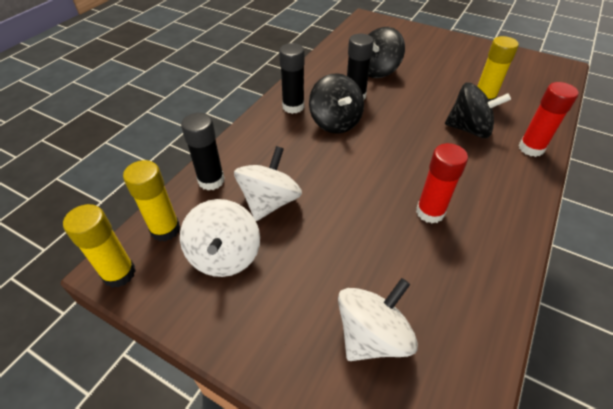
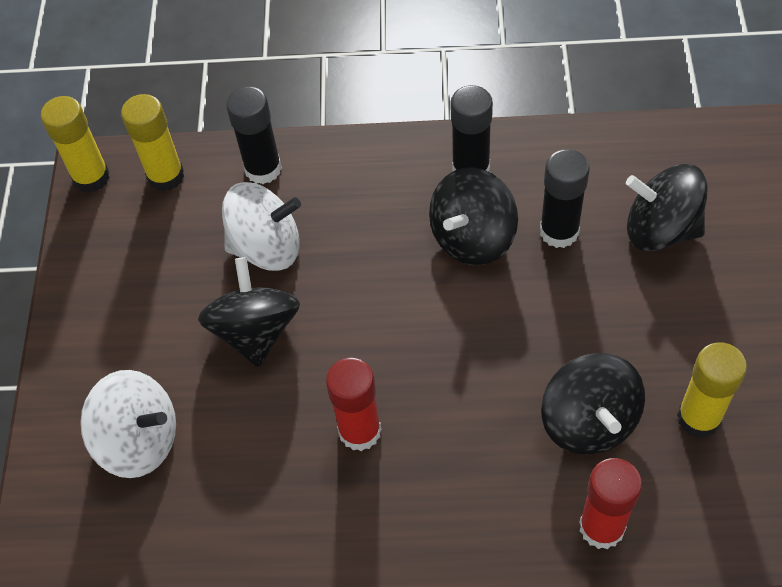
camera: 65 degrees right, 10 degrees up
(225, 256) = (163, 251): white spinning top -> none
(327, 232) = (255, 331): none -> black spinning top

